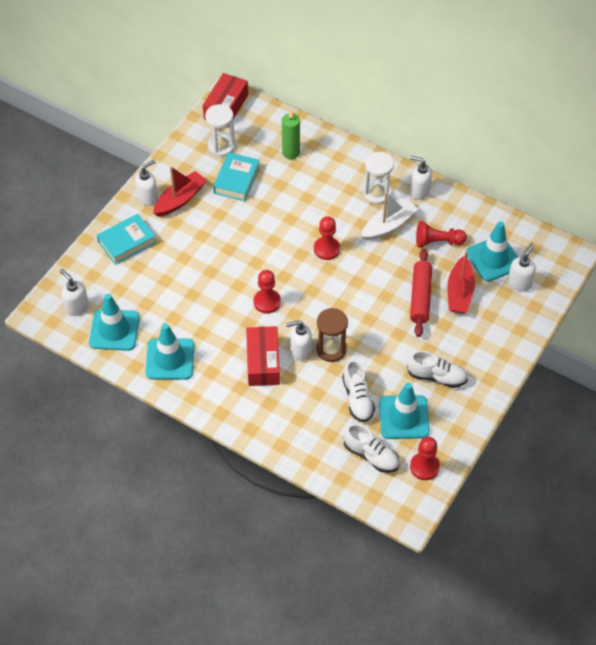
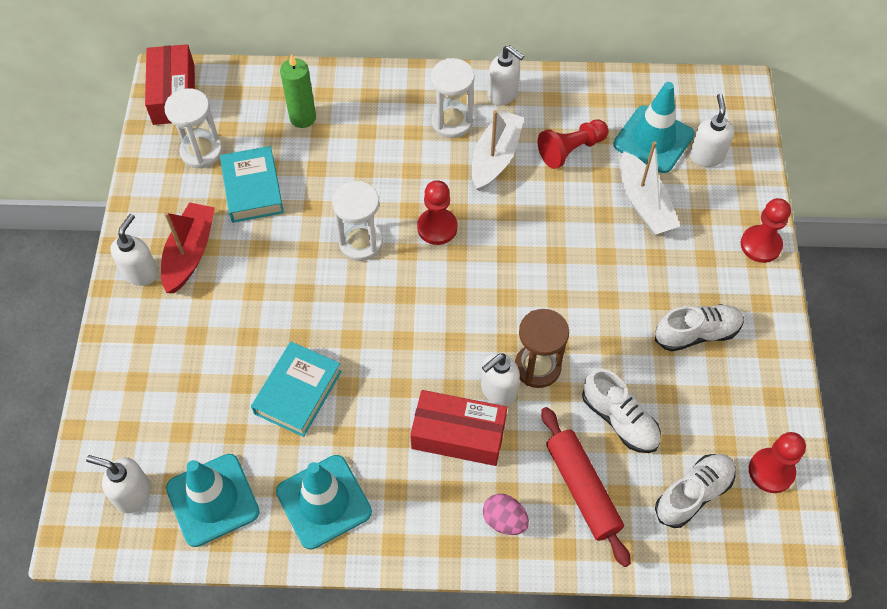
camera: 30 degrees left, 5 degrees up
(127, 242) = (149, 354): turquoise book -> turquoise book (298, 392)
(258, 416) = (504, 520): none -> pink egg
(263, 362) = (458, 435): red box -> red box turned 45 degrees counterclockwise
(267, 302) = (406, 343): red pawn -> red pawn (760, 245)
(277, 237) = (360, 242): none -> white hourglass
(371, 455) = (693, 494): white shoe -> white shoe turned 45 degrees counterclockwise
(404, 417) = (696, 414): turquoise traffic cone -> none
(419, 191) = (503, 94): white soap dispenser -> white soap dispenser turned 135 degrees counterclockwise
(420, 297) = (601, 234): red rolling pin -> red rolling pin (582, 489)
(459, 292) = (644, 203): red boat -> white boat

